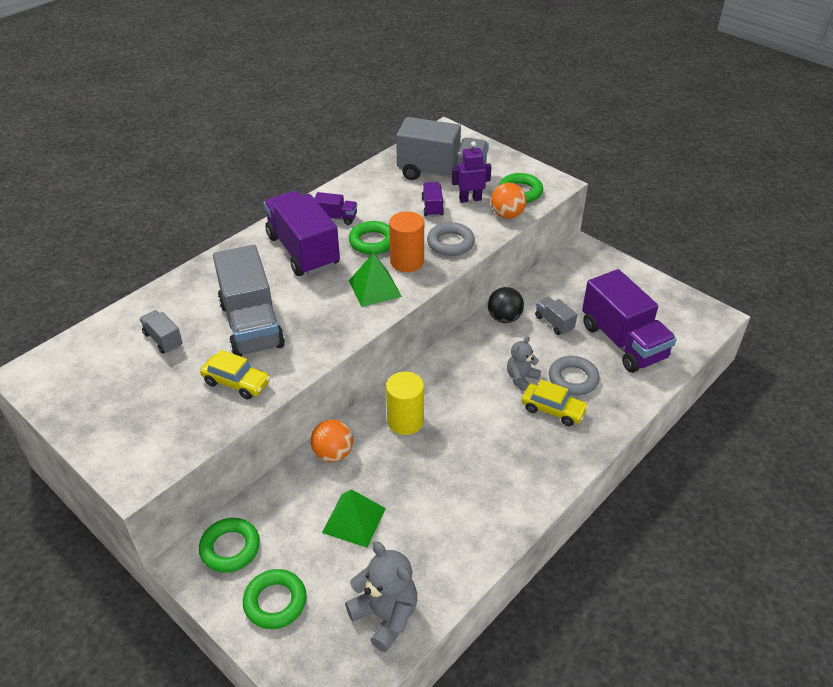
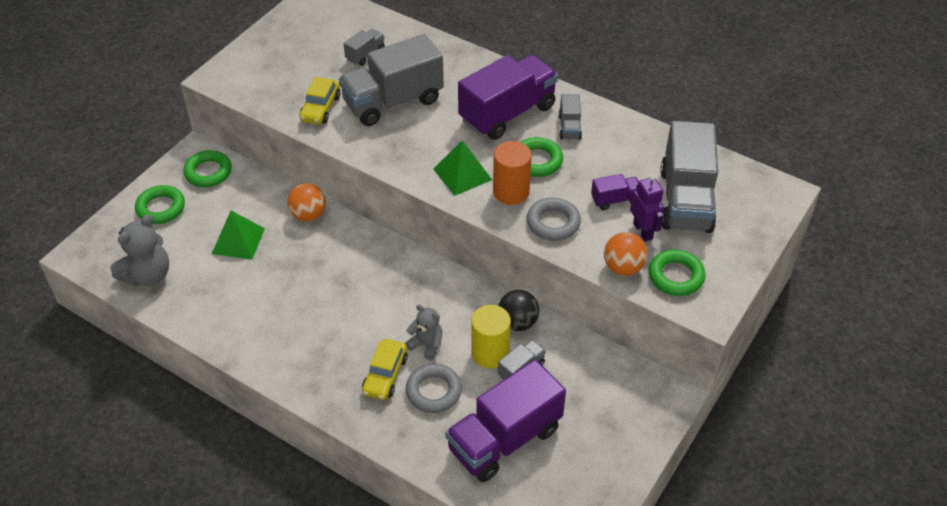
camera: 80 degrees right, 5 degrees up
(336, 218) = (569, 127): purple truck -> grey truck
(405, 421) = (353, 258): yellow cylinder -> yellow cylinder (490, 353)

